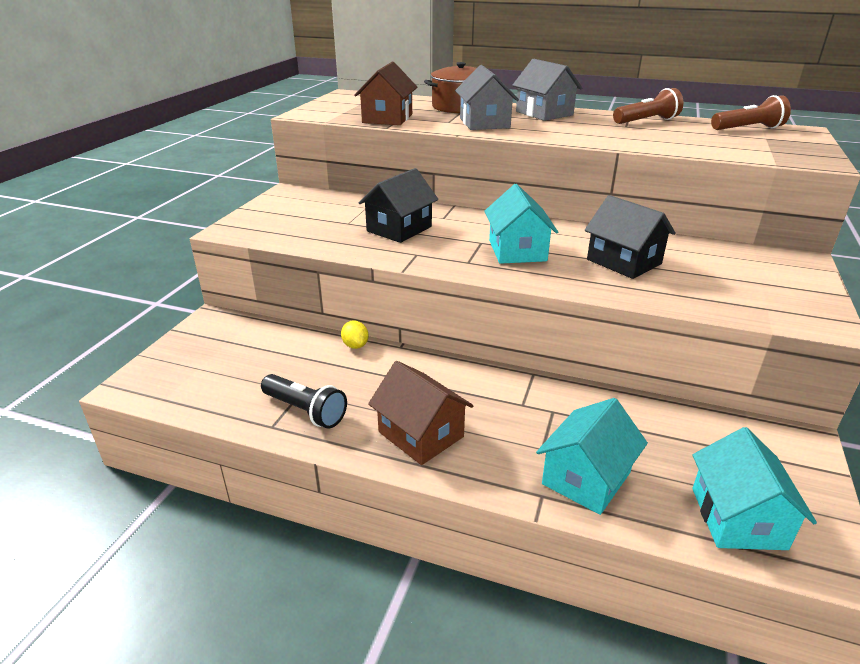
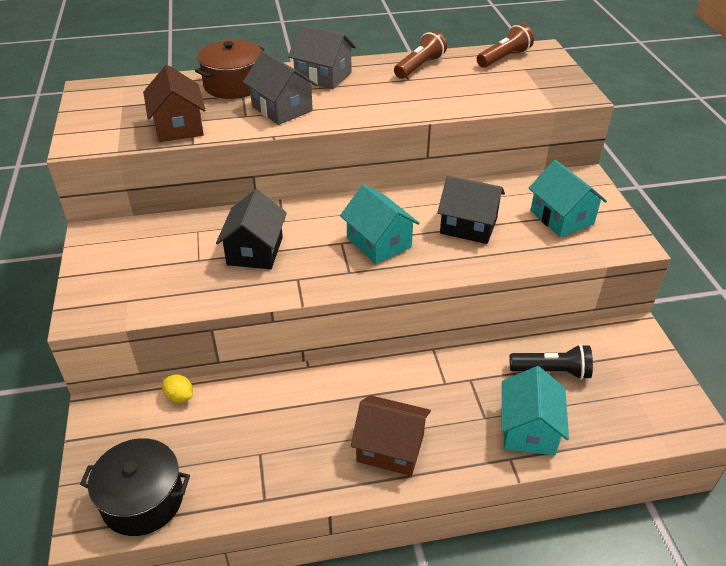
camera: 30 degrees left, 10 degrees up
(182, 386) = (143, 499): none -> black pot
(305, 411) = (280, 470): black flashlight -> black flashlight (552, 371)
(355, 345) = (267, 382): yellow lemon -> yellow lemon (179, 397)
(738, 518) = (633, 415): turquoise house -> turquoise house (561, 217)

